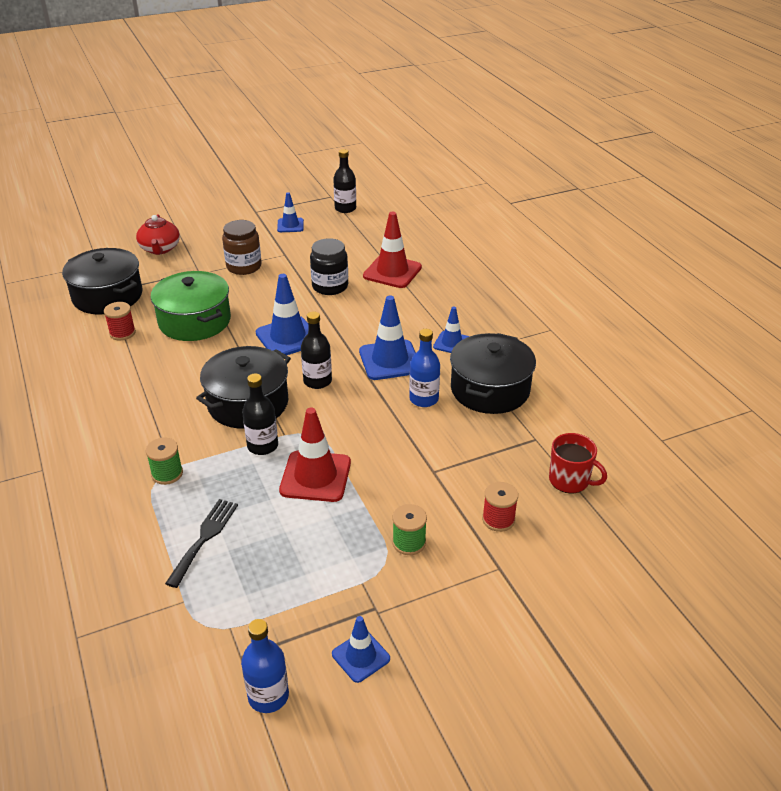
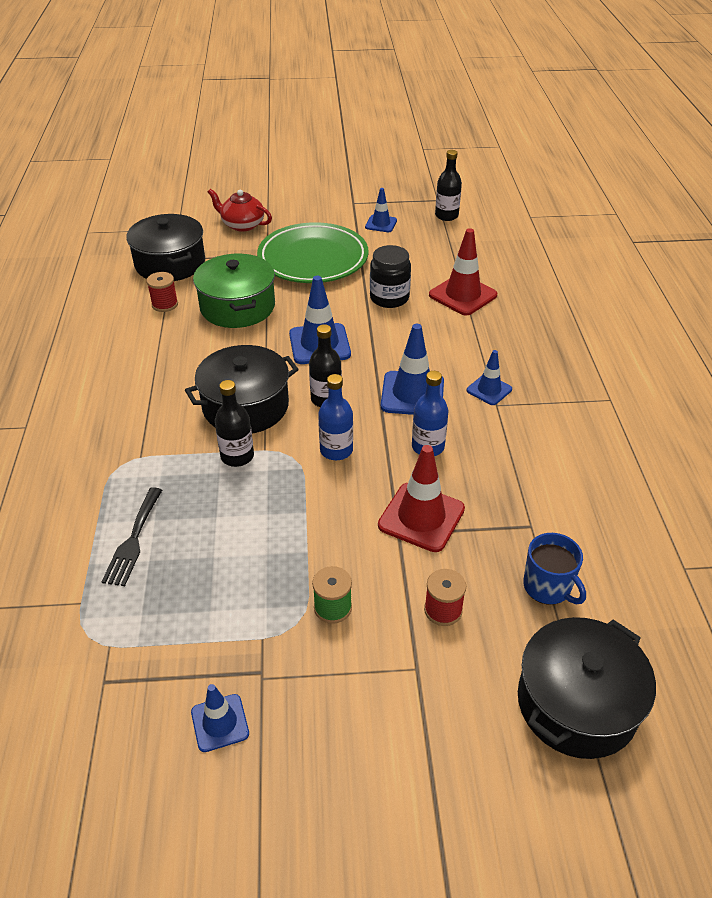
camera: 20 degrees right, 5 degrees up
(160, 249) = (242, 225): red teapot -> red teapot turned 105 degrees clockwise
(167, 474) = (133, 462): green spool -> none
(204, 538) = (133, 540): black fork -> black fork turned 150 degrees clockwise
(244, 266) = (313, 259): brown jar -> green plate
(268, 696) = (108, 735): blue bottle -> blue bottle (336, 450)
(315, 476) = (273, 504): red traffic cone -> red traffic cone (421, 517)
(490, 389) = (506, 454): black pot -> black pot (577, 703)
(570, 480) = (548, 587): red mug -> blue mug

